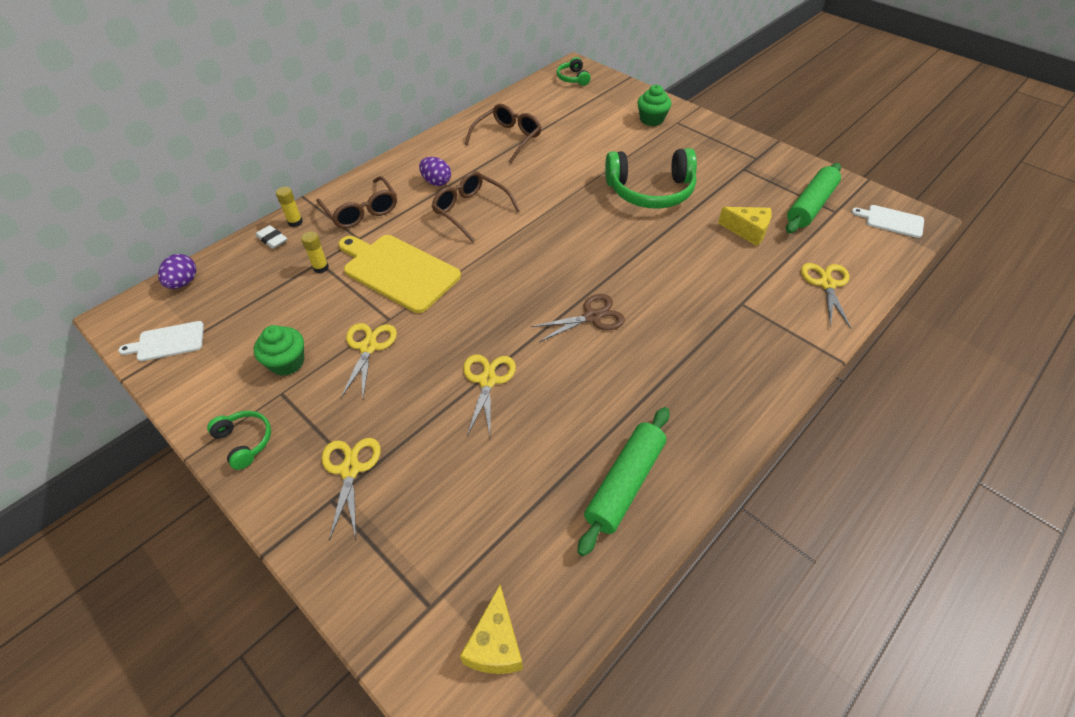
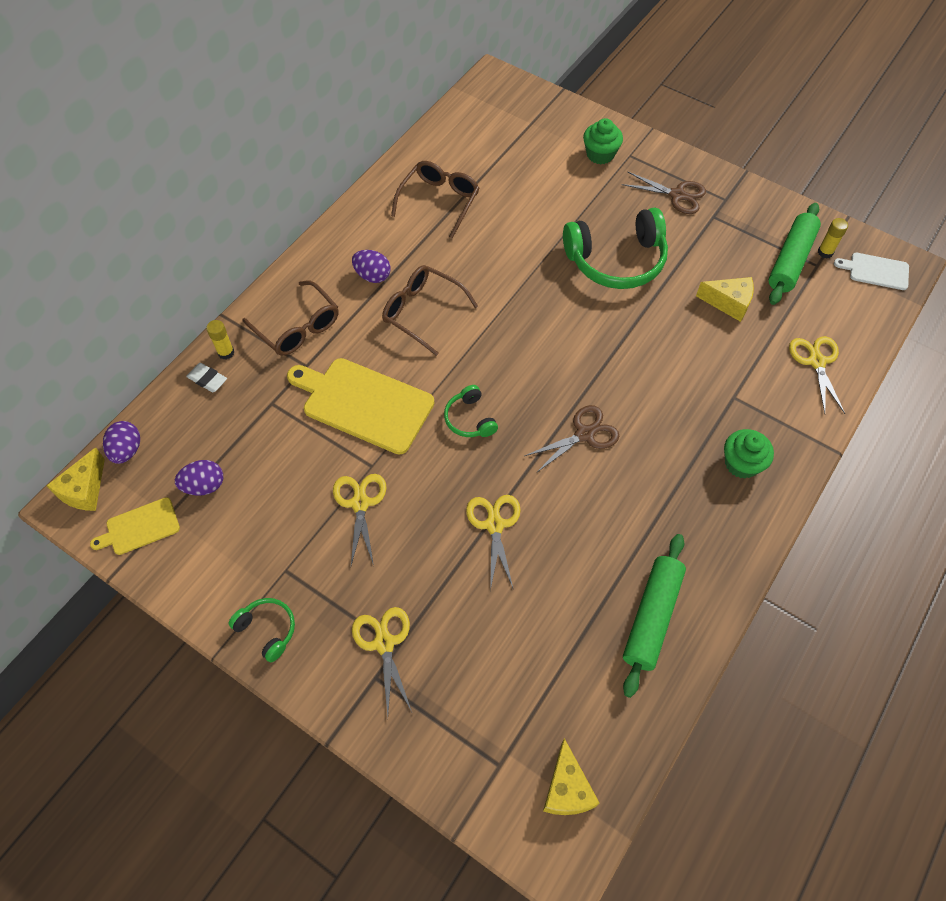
camera: 10 degrees left, 10 degrees up
(135, 307) = (84, 490): none -> yellow cheese
(168, 342) = (140, 527): white cutting board -> yellow cutting board
(237, 317) = (204, 486): none -> purple egg
(287, 362) = (279, 534): green cupcake -> green cupcake (741, 463)
(321, 268) = (276, 410): yellow glue stick -> yellow glue stick (825, 252)
(573, 78) = (495, 98): green headphones -> green headphones (470, 419)
(714, 151) = (677, 195): none -> brown scissors

